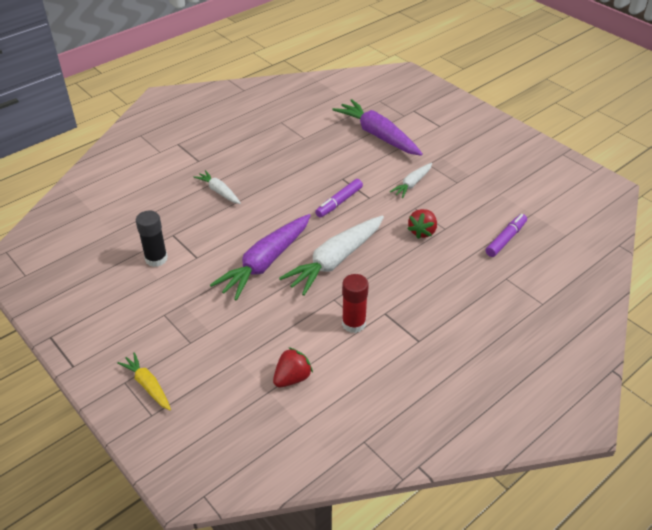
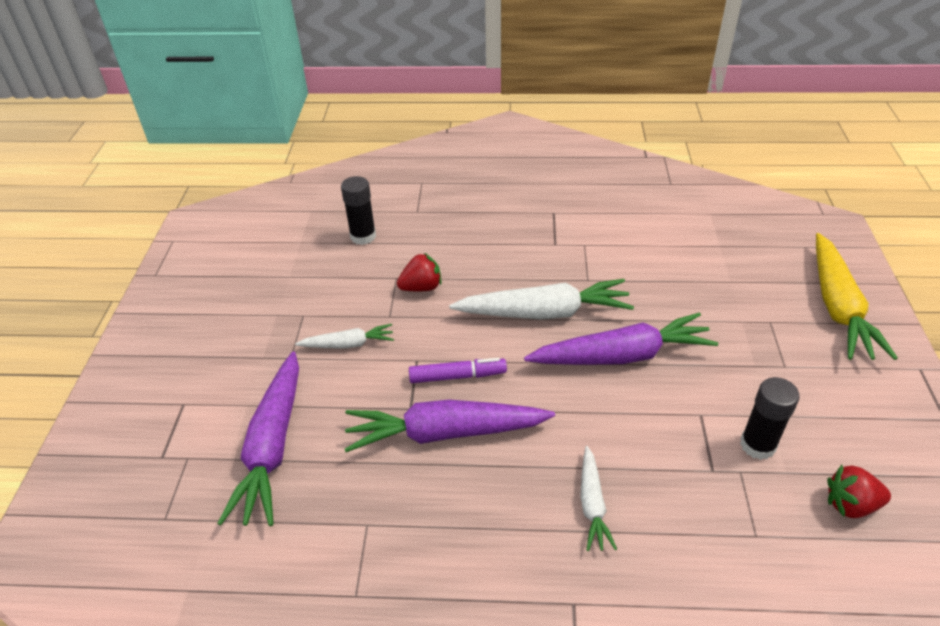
camera: 135 degrees left, 0 degrees up
(148, 385) = (838, 307): yellow carrot -> yellow carrot, size x1.90
(292, 378) = (690, 243): red strawberry -> red strawberry (850, 505)
(313, 179) = (445, 433): none -> purple carrot
(353, 323) = (593, 251): red glue stick -> none
(505, 239) = (363, 236): purple marker -> black glue stick

